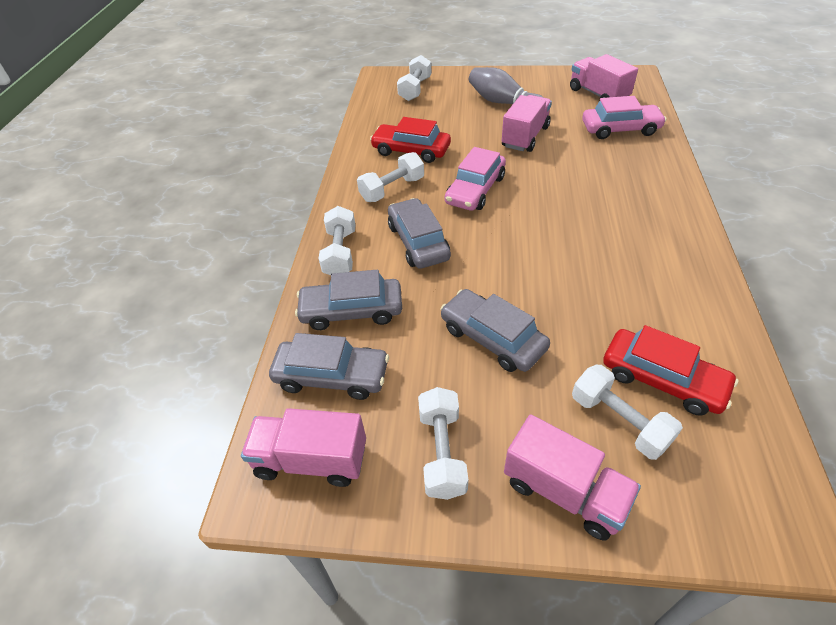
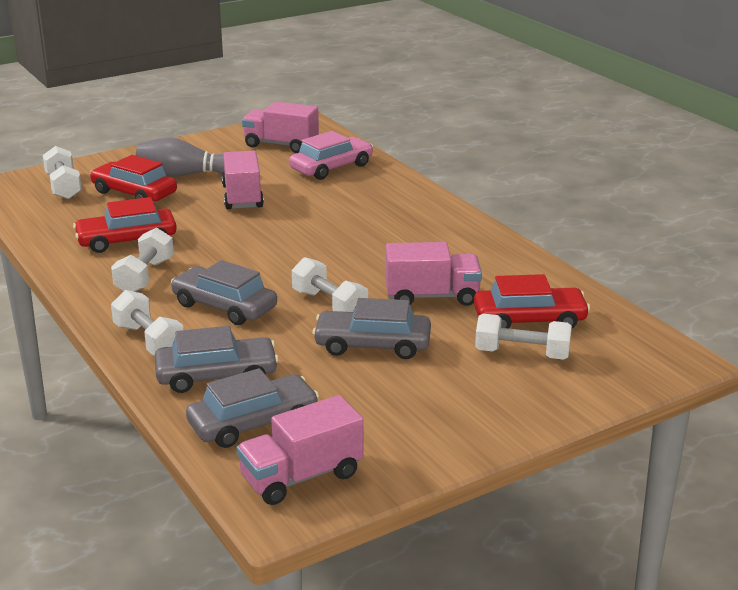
camera: 40 degrees left, 20 degrees down
(352, 311) = (216, 375): grey car -> grey car turned 150 degrees counterclockwise
(442, 452) = (408, 425): white dumbbell -> white dumbbell (329, 305)
(454, 109) = (134, 193): none -> red car
(475, 190) = (237, 251): pink car -> none
(564, 491) = (521, 405): pink truck -> pink truck (432, 296)

